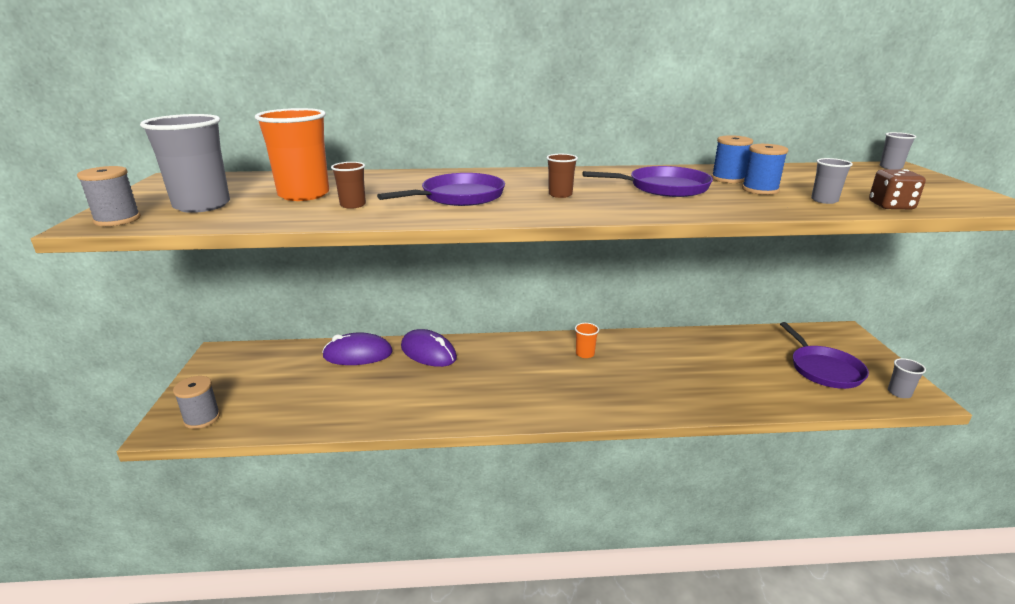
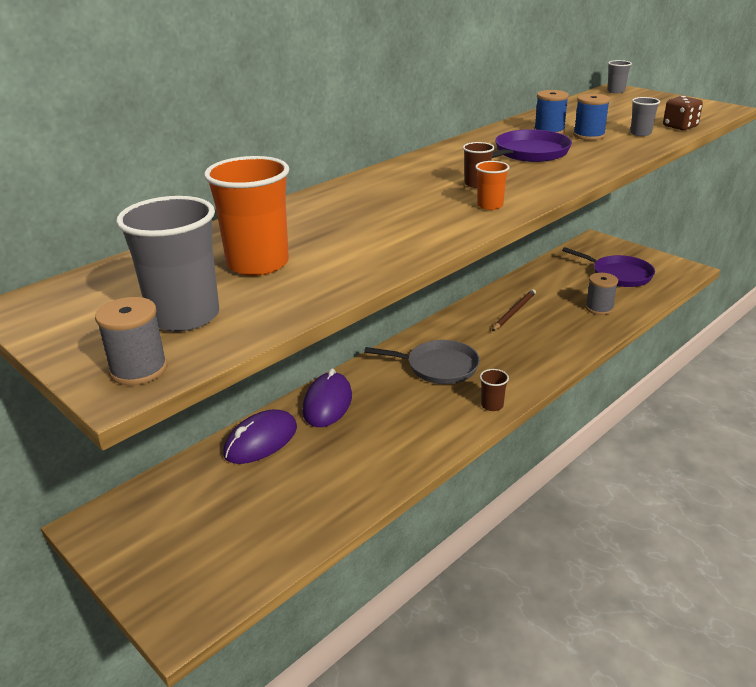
camera: 40 degrees left, 5 degrees up
(202, 418) = (205, 588): grey spool -> grey spool (599, 308)
(353, 205) = (340, 256): brown cup -> brown cup (492, 405)
(428, 352) = (327, 403): purple mouse -> purple mouse turned 75 degrees counterclockwise
(459, 197) = (406, 213): purple pan -> none
(538, 366) = (439, 367): none -> grey pan
(585, 354) = (458, 338): orange cup -> orange cup (490, 205)
(665, 355) = (514, 311): none -> brown pencil
(899, 393) = (674, 272): grey cup -> none

